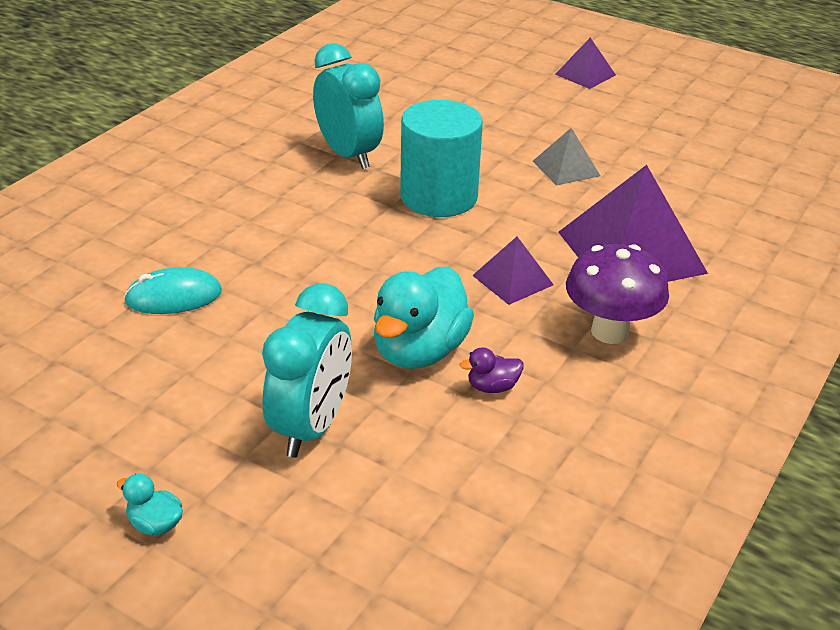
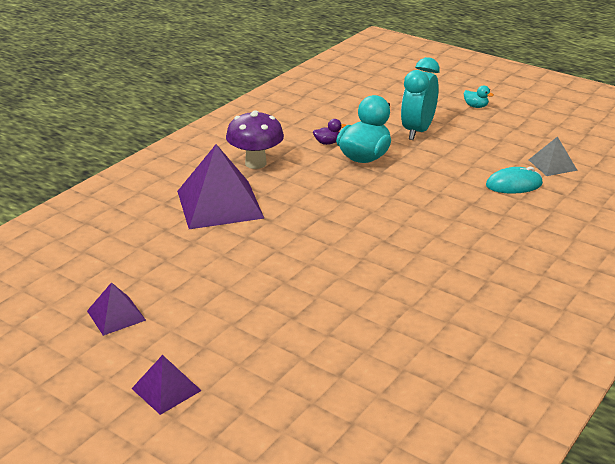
camera: 175 degrees left, 5 degrees down
(348, 155) = (422, 285): turquoise clock -> none
(438, 197) = (347, 245): turquoise cylinder -> none
(512, 280) = (304, 189): purple pyramid -> purple pyramid (116, 315)
(566, 168) = (238, 268): grey pyramid -> grey pyramid (552, 165)

